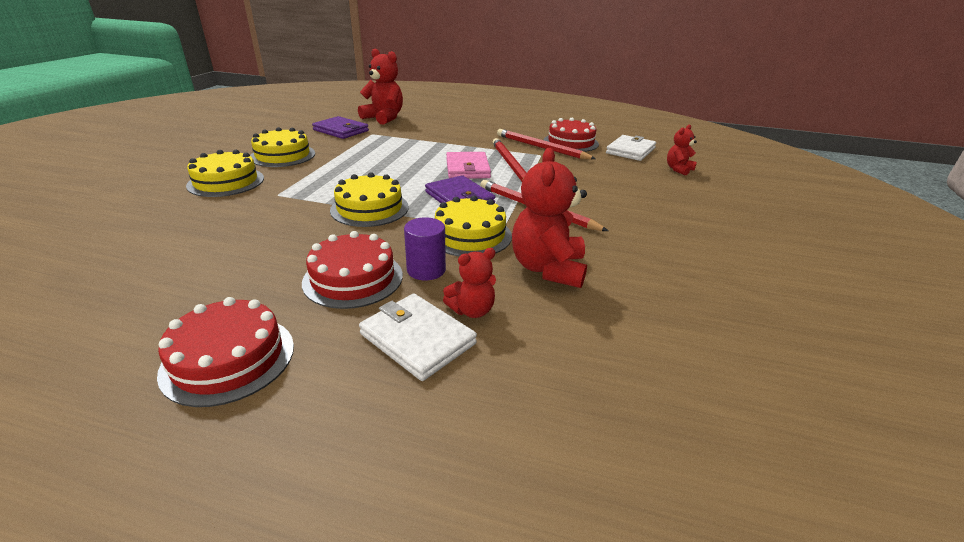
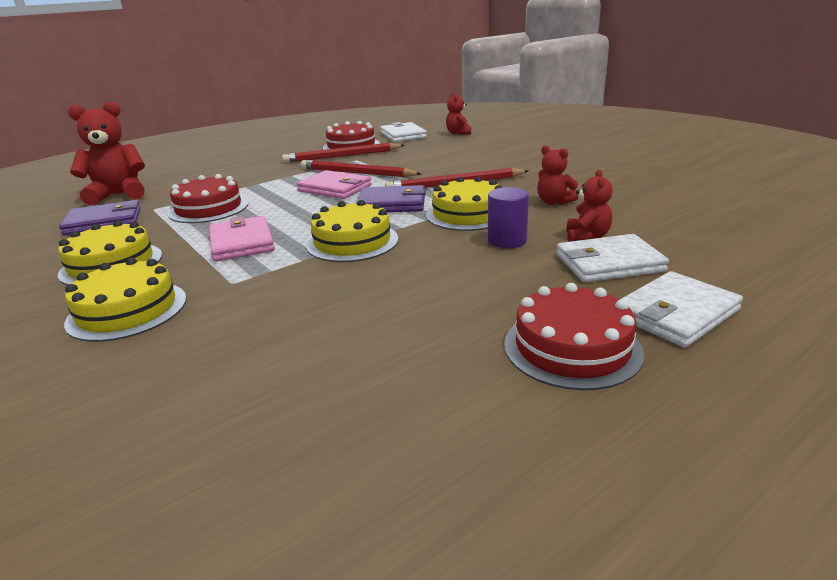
camera: 50 degrees left, 5 degrees down
(322, 408) = (675, 313): none -> white wallet
(340, 175) = (242, 242): none -> pink wallet
(353, 278) = (486, 271): red cake -> red cake (208, 208)
(548, 269) = (554, 202): red teddy bear -> red teddy bear, size x0.55

